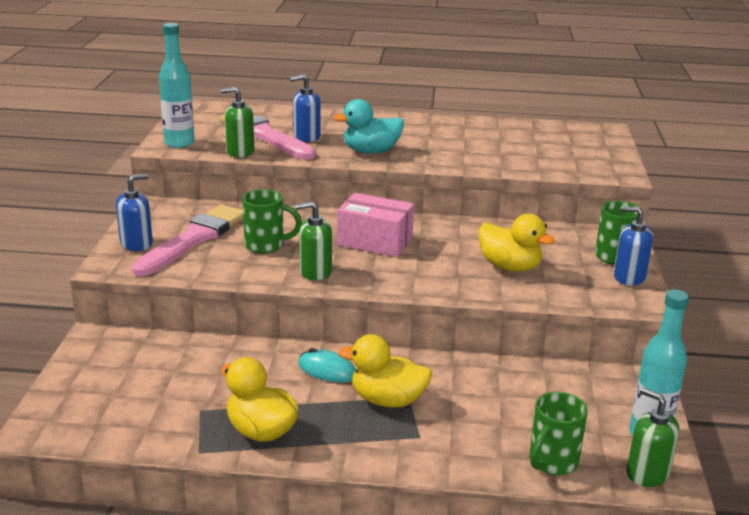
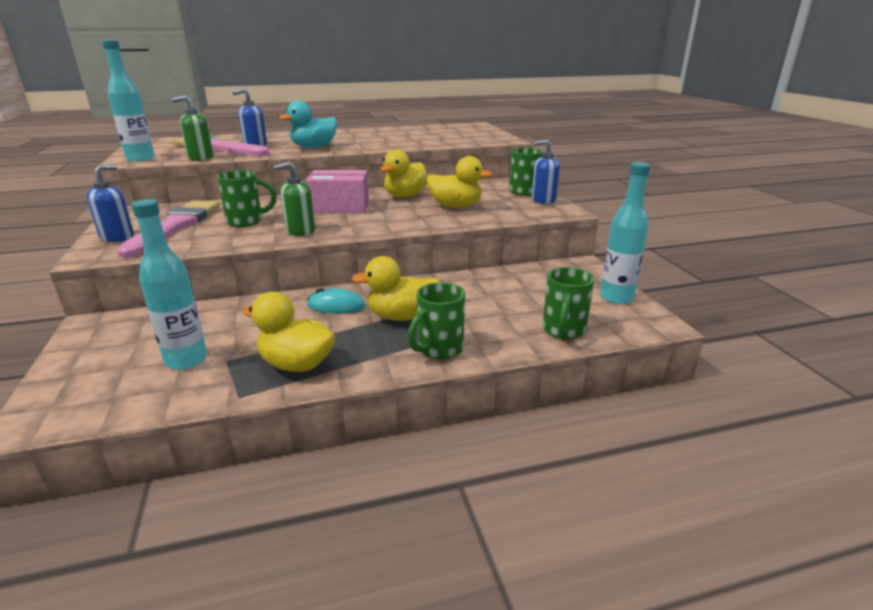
camera: 20 degrees left, 0 degrees up
(166, 400) = (186, 360): none -> turquoise bottle
(404, 450) = (438, 349): none -> green mug
(460, 236) = (405, 196): none -> yellow duck
(647, 473) = (637, 322): green soap dispenser -> none

